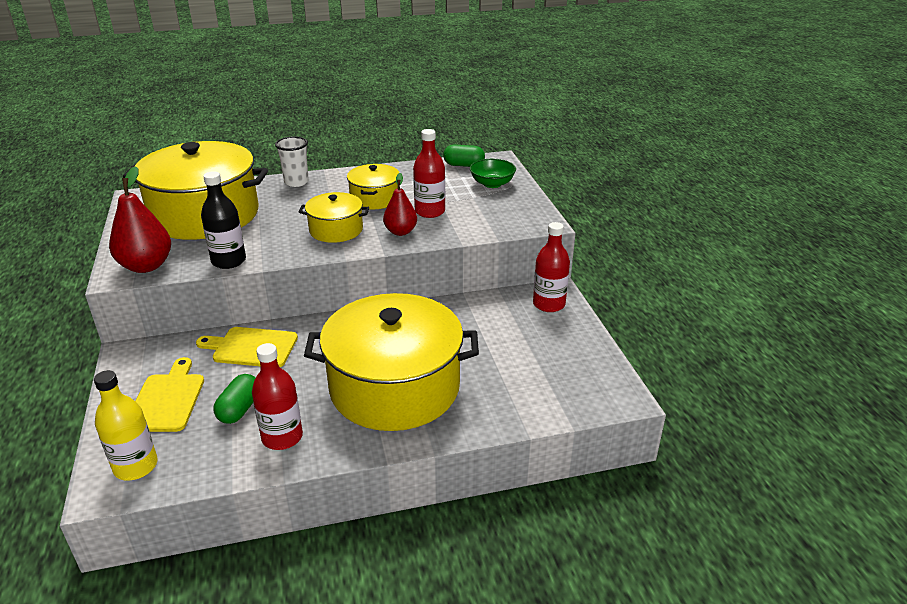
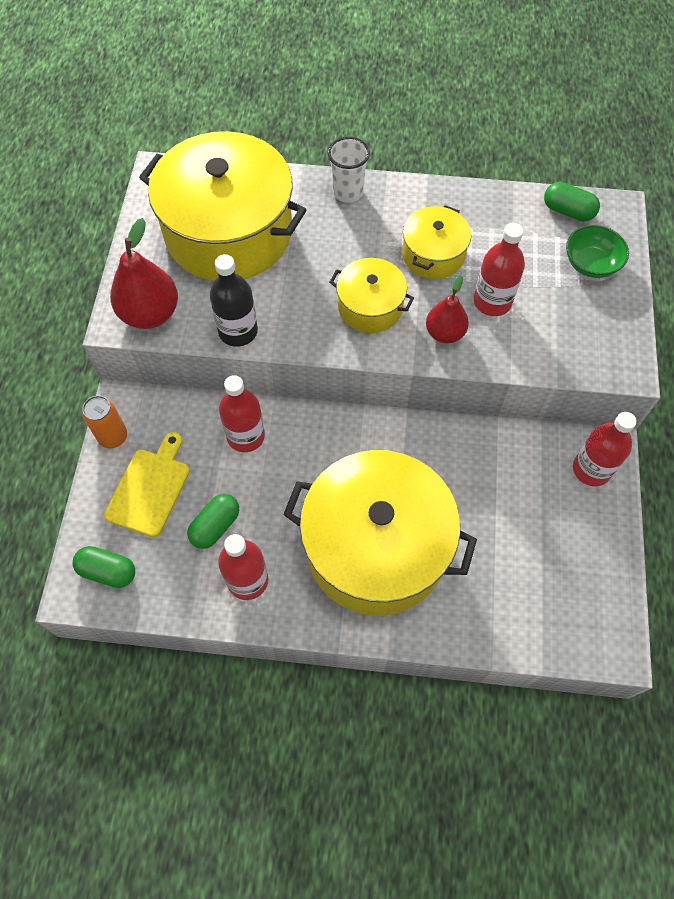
camera: 20 degrees right, 30 degrees up
(122, 375) = (113, 437): none -> orange can
(136, 466) = (108, 571): yellow bottle -> green capsule
(251, 347) = (245, 436): yellow cutting board -> red bottle

